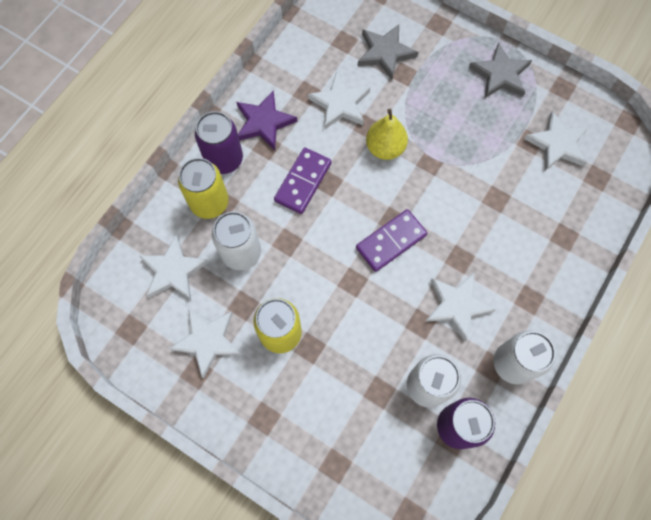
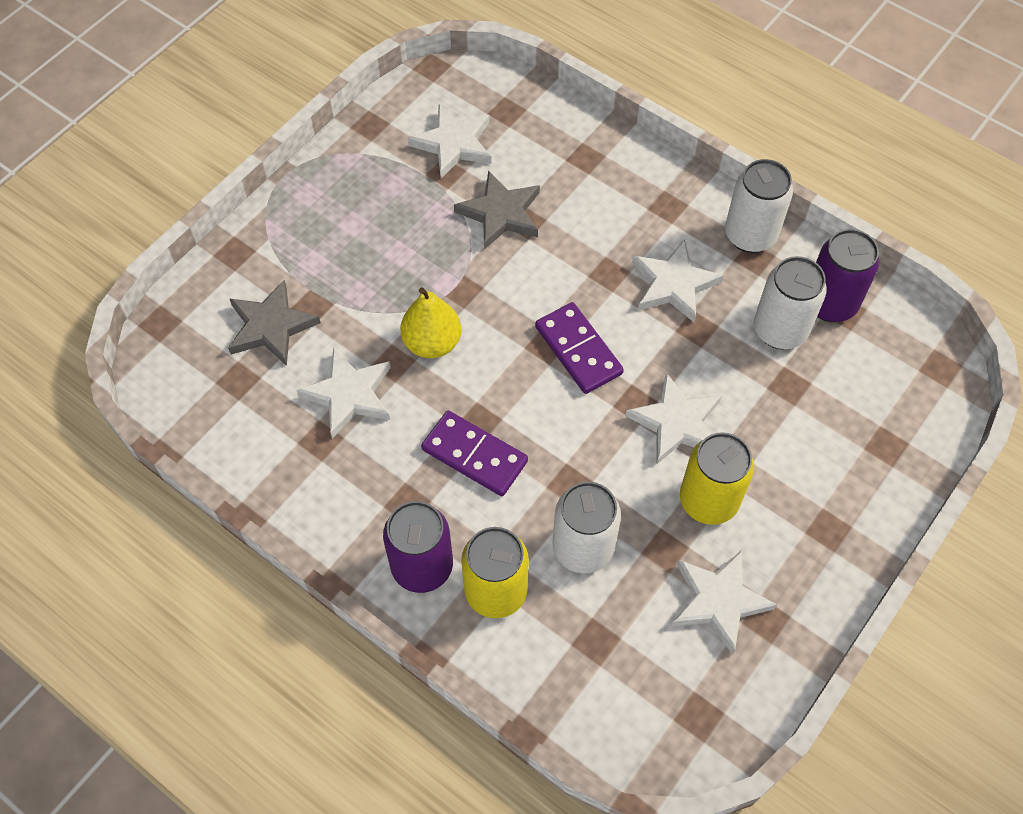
camera: 85 degrees left, 10 degrees down
(173, 271) = (606, 649): white star -> white star (676, 422)
(264, 122) = (364, 504): purple star -> none
(500, 74) = (336, 191): grey star -> grey star (500, 213)

